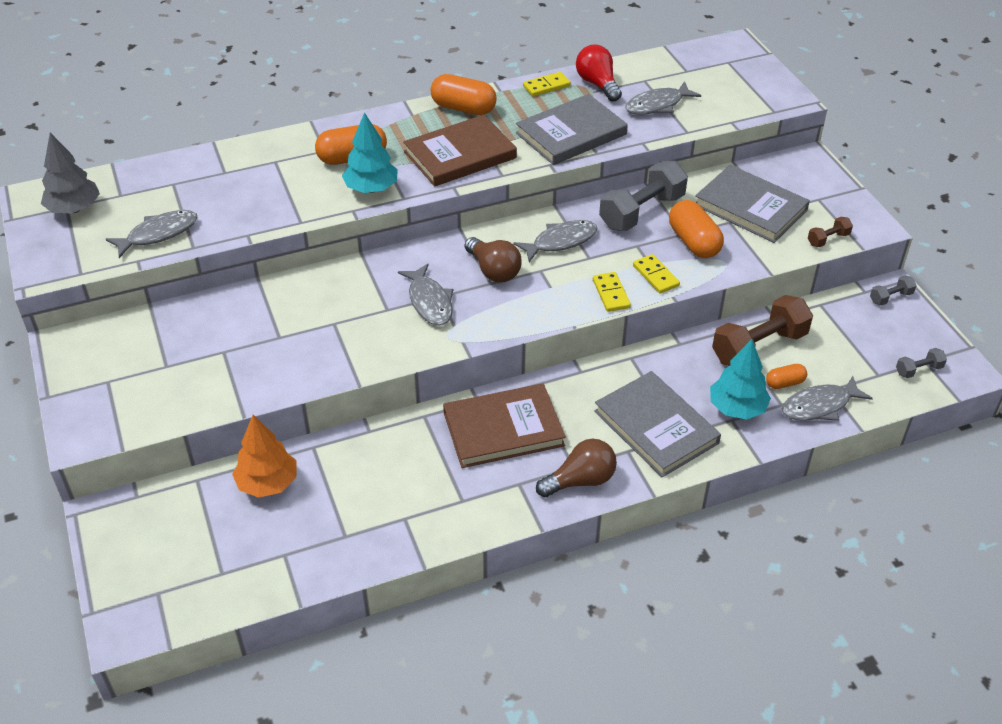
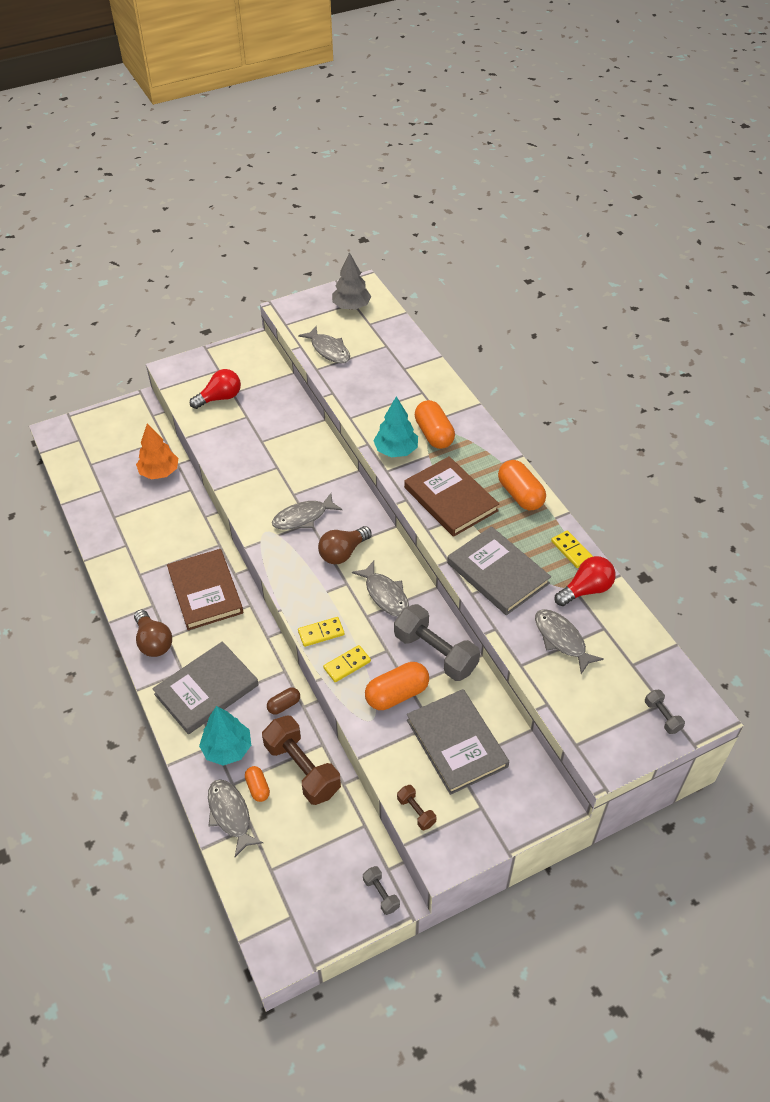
camera: 85 degrees right, 5 degrees up
(173, 379) = (220, 398): none -> red light bulb
(463, 108) = (520, 495): orange capsule -> orange capsule turned 45 degrees counterclockwise
(678, 359) = (284, 705): none -> brown capsule
(750, 207) = (456, 743): grey book -> grey book turned 60 degrees counterclockwise
(918, 370) = (278, 908): grey dumbbell -> grey dumbbell (662, 716)

